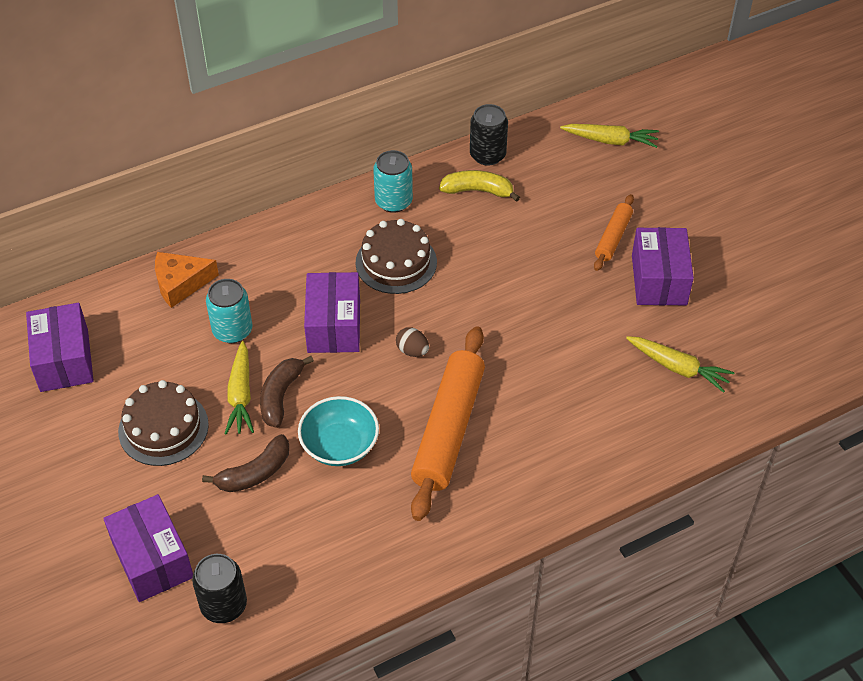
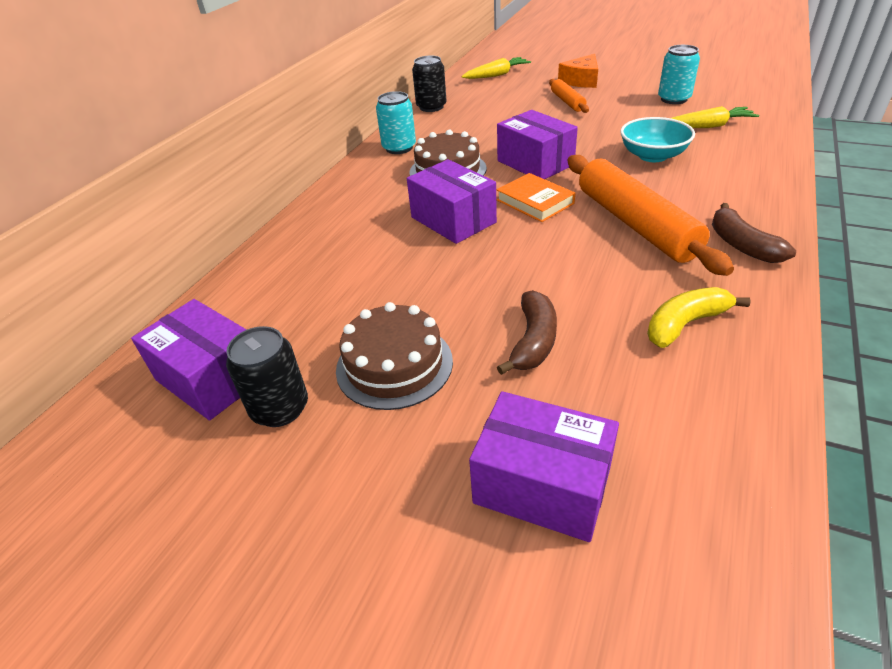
camera: 35 degrees left, 10 degrees down
(180, 283) = (278, 263): orange cheese -> orange cheese (581, 81)
(224, 605) = (678, 469): black can -> black can (280, 408)
(232, 330) = (369, 265): turquoise can -> turquoise can (674, 99)
(241, 395) = (437, 299): yellow carrot -> none
(280, 396) = (474, 279): brown banana -> brown banana (742, 245)
(340, 445) = (574, 279): turquoise bowl -> turquoise bowl (653, 156)
(412, 351) = (535, 202): brown egg -> orange book
(478, 191) = (450, 121): yellow banana -> yellow banana (685, 324)
(659, 280) = (625, 103): purple box -> purple box (535, 163)

